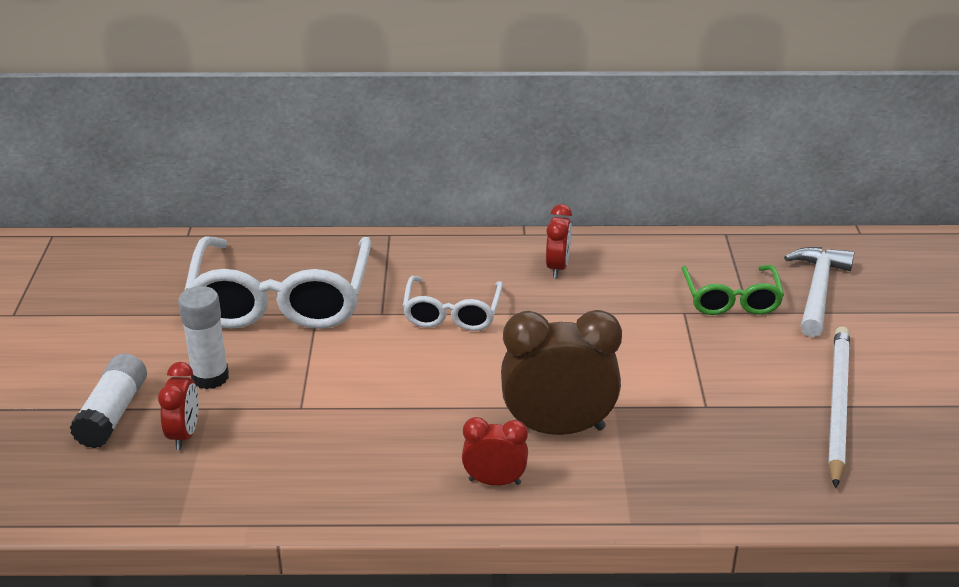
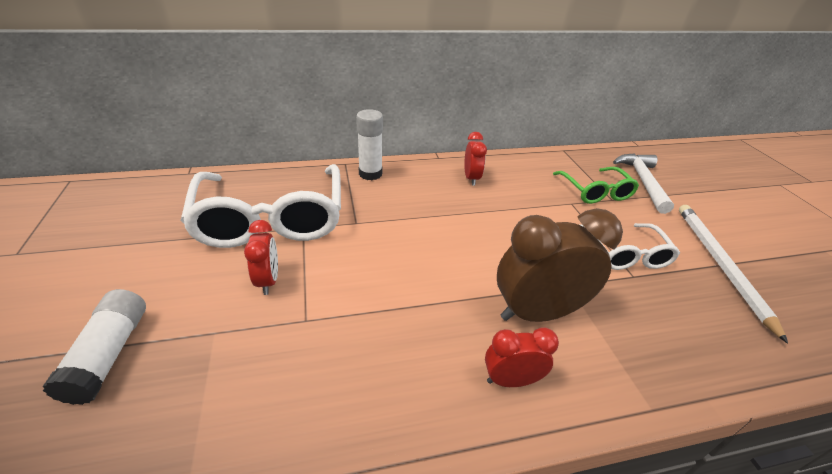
camera: 15 degrees left, 5 degrees up
(184, 435) = (189, 370): red clock -> red clock (268, 280)
(210, 377) = (213, 298): white glue stick -> white glue stick (370, 174)
(452, 313) = (410, 218): white glasses -> white glasses (625, 254)

